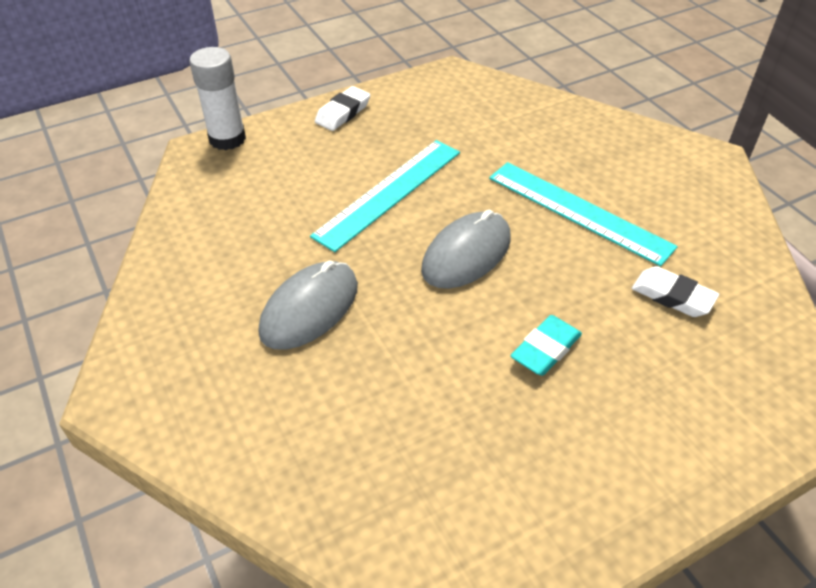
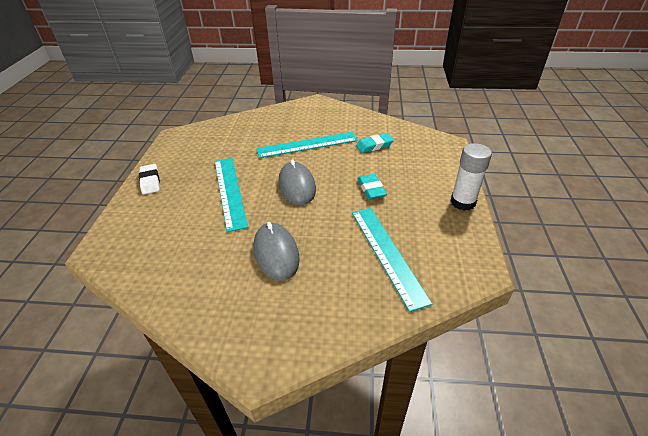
camera: 55 degrees left, 5 degrees down
(227, 139) = (105, 234): white glue stick -> white glue stick (463, 202)
(406, 444) = (387, 254): none -> turquoise ruler
(672, 296) = (374, 145): white eraser -> turquoise eraser

